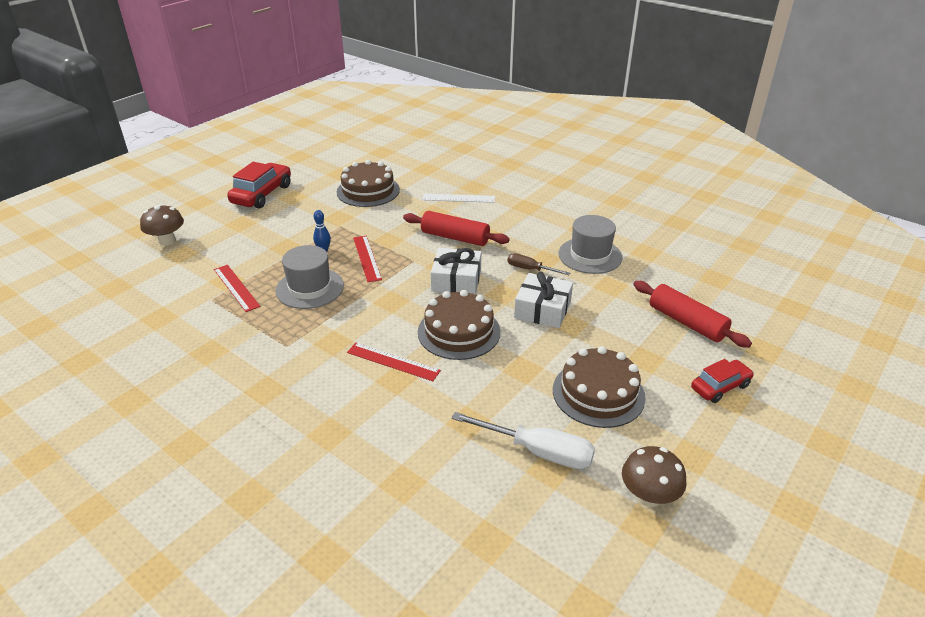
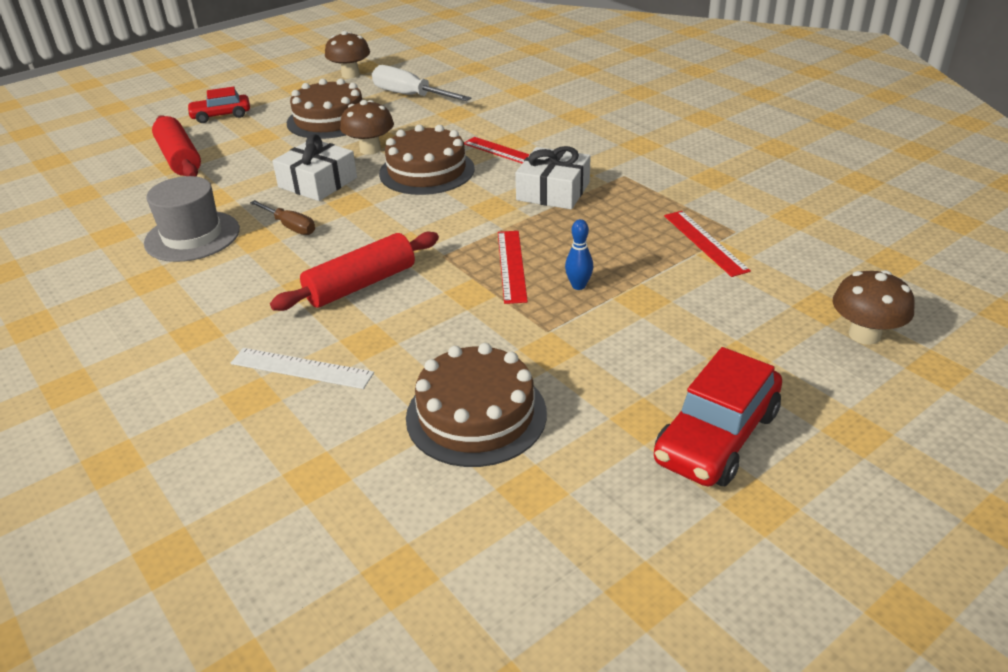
camera: 165 degrees left, 0 degrees up
(310, 288) = (599, 232): grey hat -> none
(455, 237) = (361, 285): red rolling pin -> red rolling pin turned 75 degrees counterclockwise
(456, 280) = (397, 222): white gift -> white gift (553, 191)
(525, 353) = (370, 149): none -> brown mushroom

